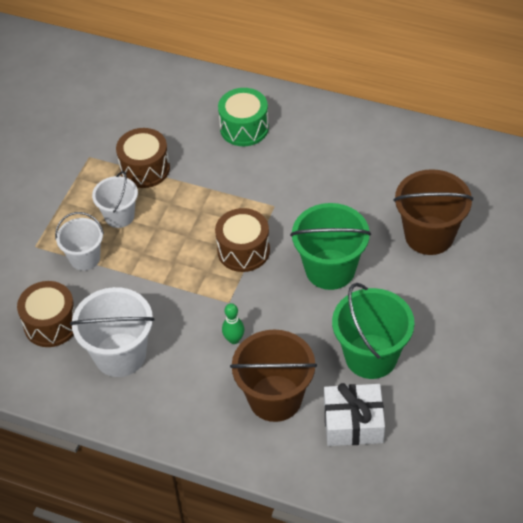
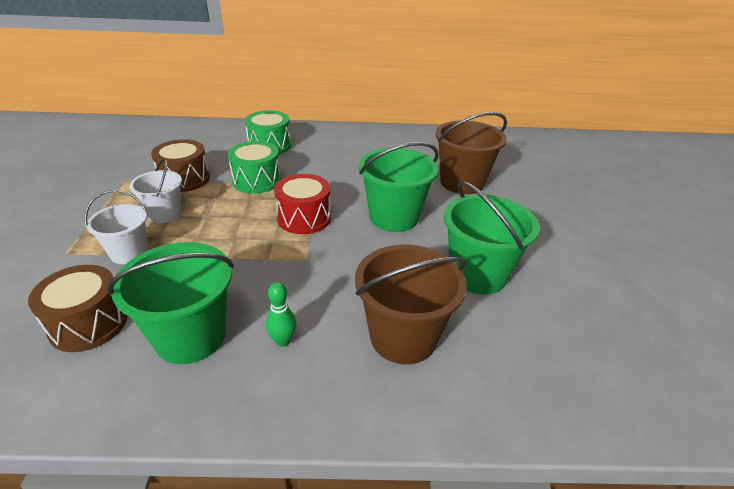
camera: 25 degrees left, 15 degrees down
(120, 355) = (190, 336): white bucket -> green bucket
(214, 186) = (256, 181): none -> green drum
(234, 339) = (327, 290): green bowling pin -> green bowling pin (283, 341)
(243, 250) = (304, 218): brown drum -> red drum
(353, 423) = (505, 340): white gift -> none

